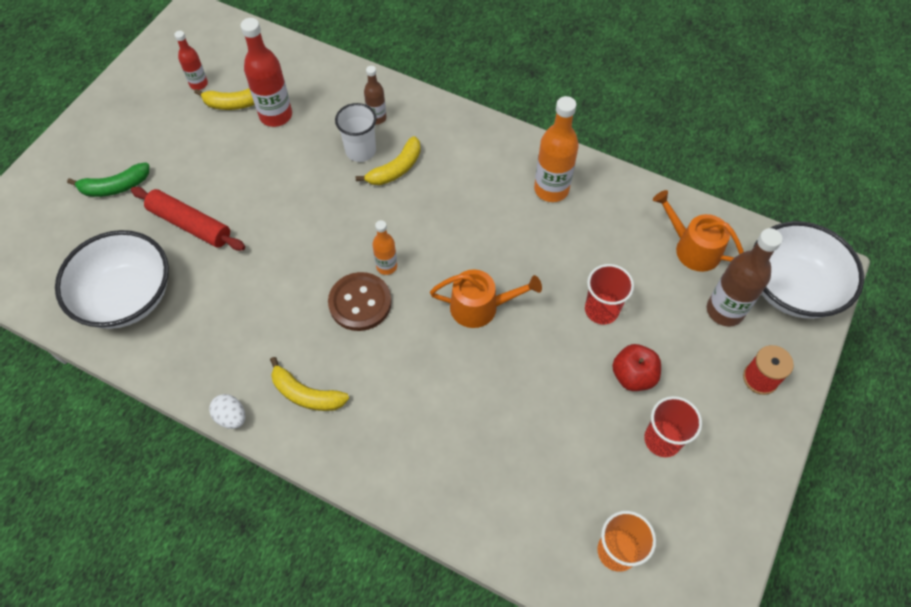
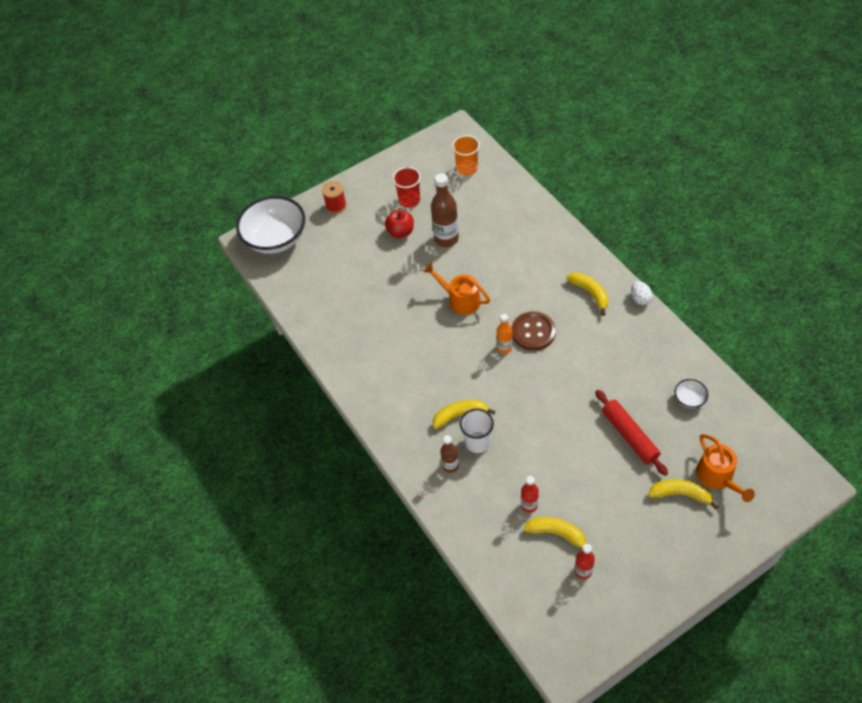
camera: 145 degrees left, 5 degrees down
(115, 187) = (680, 494): green banana -> yellow banana
(127, 297) = (689, 399): white bowl -> white bowl, size x0.41
(276, 115) = (529, 505): red bottle -> red bottle, size x0.57
(551, 189) = (364, 354): orange bottle -> none
(601, 310) = (391, 270): red cup -> none
(692, 248) = (309, 281): orange watering can -> orange watering can (717, 477)
(724, 311) = (323, 242): brown bottle -> brown bottle (446, 239)

